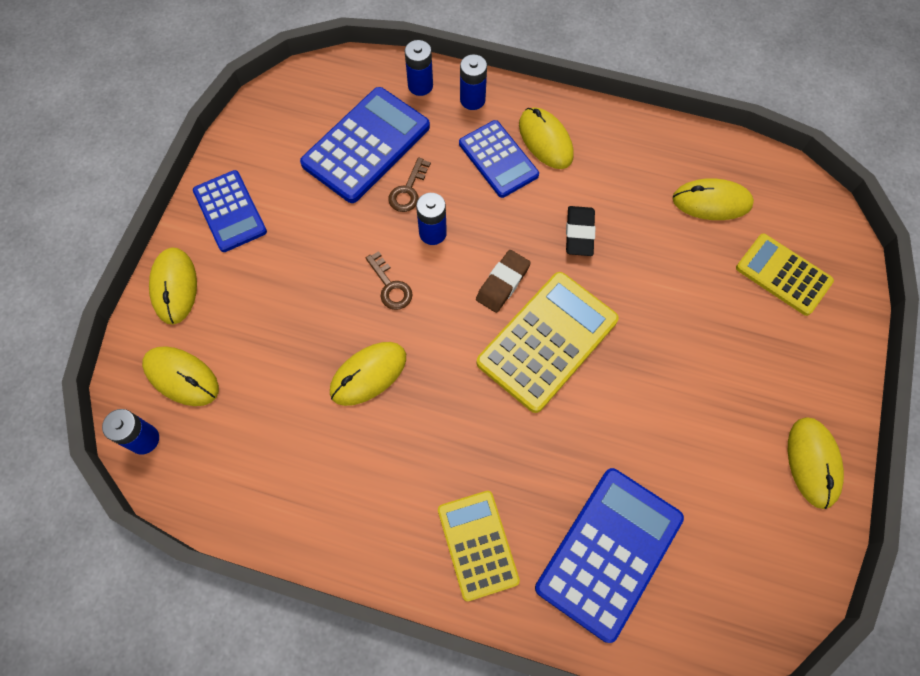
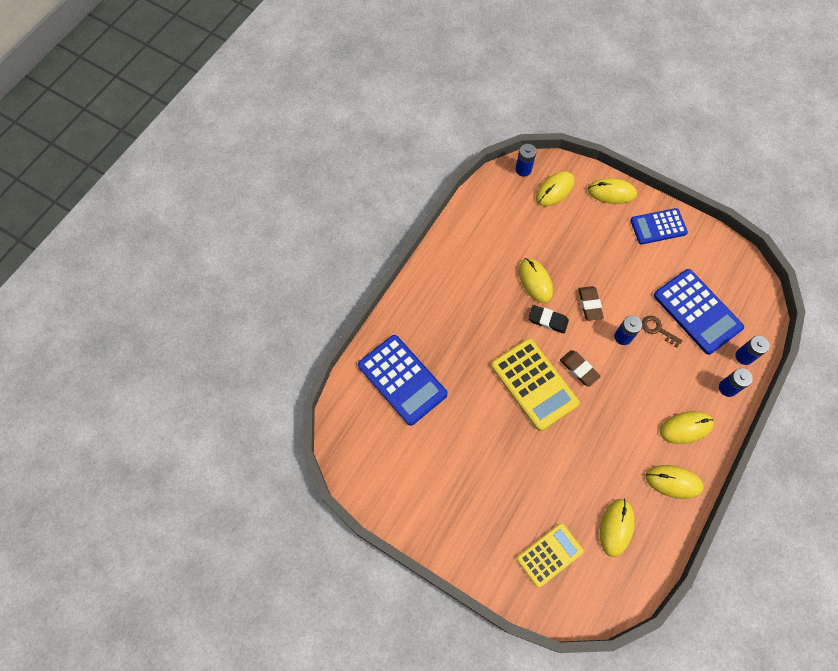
camera: 105 degrees right, 0 degrees up
(390, 286) = (589, 304): brown key -> brown eraser
(477, 545) = (425, 314): yellow calculator -> none
(498, 159) = (674, 392): blue calculator -> none
(579, 233) = (607, 427): black eraser -> black eraser (548, 320)
(812, 462) = (419, 516): yellow mouse -> yellow mouse (673, 482)

